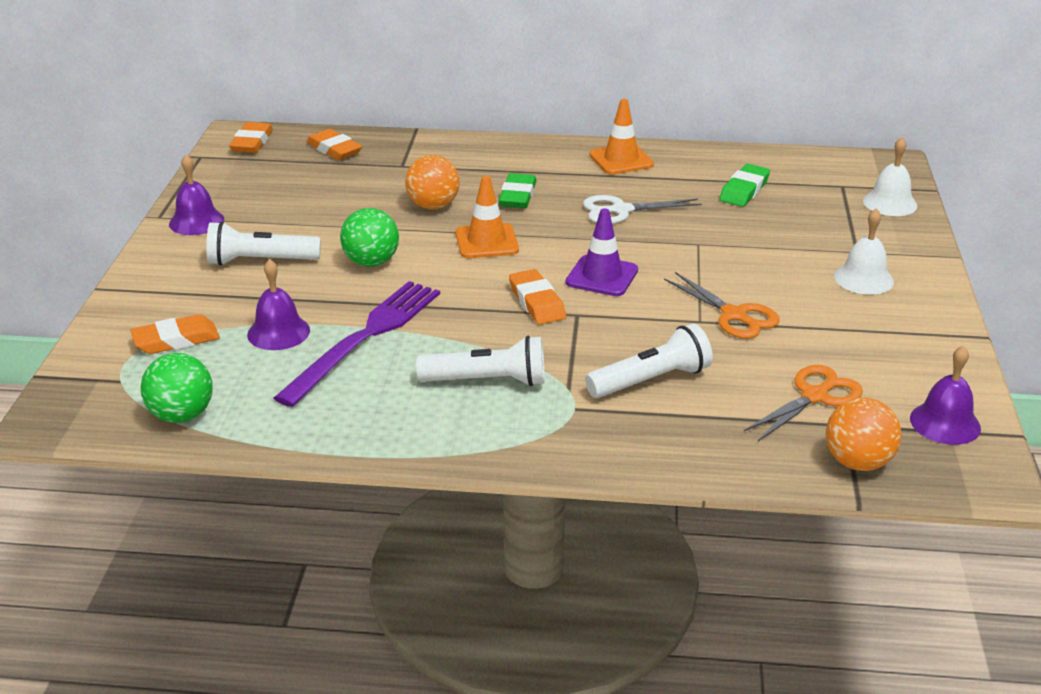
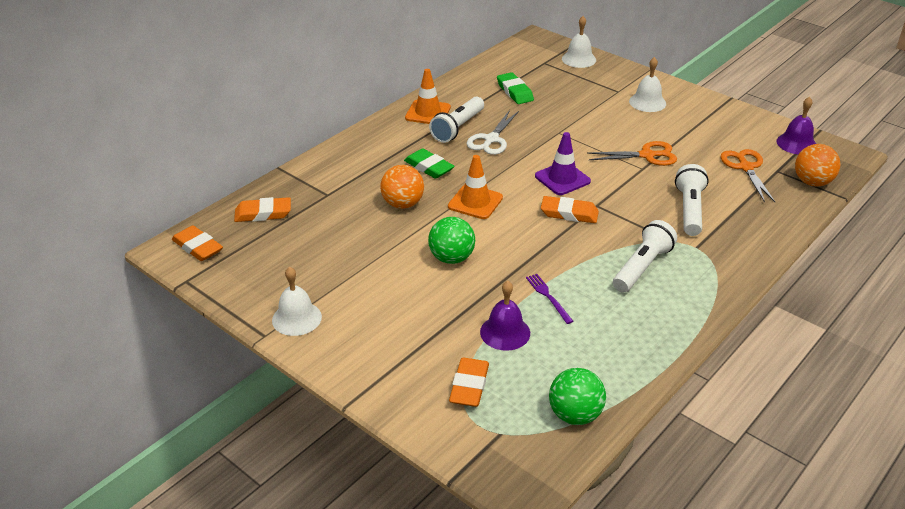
camera: 55 degrees left, 5 degrees up
(196, 221) = (296, 318): purple bell -> white bell
(260, 261) = (395, 307): white flashlight -> white flashlight (458, 128)
(365, 338) = (548, 297): purple fork -> purple fork, size x0.43

